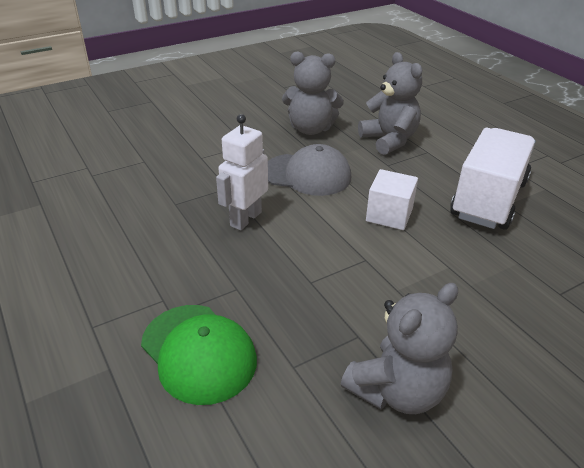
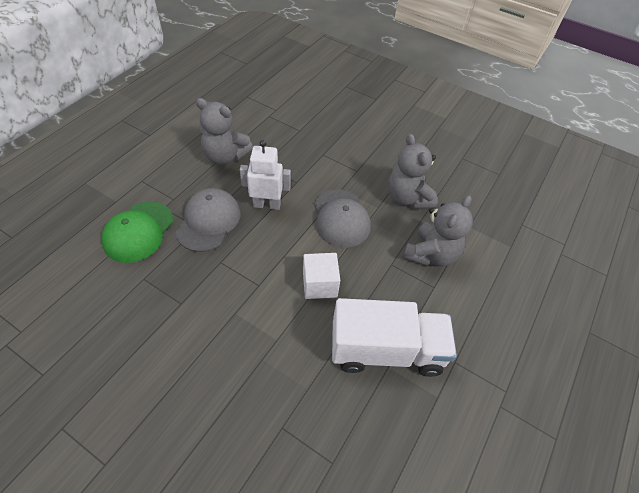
camera: 60 degrees right, 15 degrees up
(234, 275) = (208, 221): none -> grey cap
(397, 390) = (141, 337): grey teddy bear -> grey teddy bear (225, 156)

